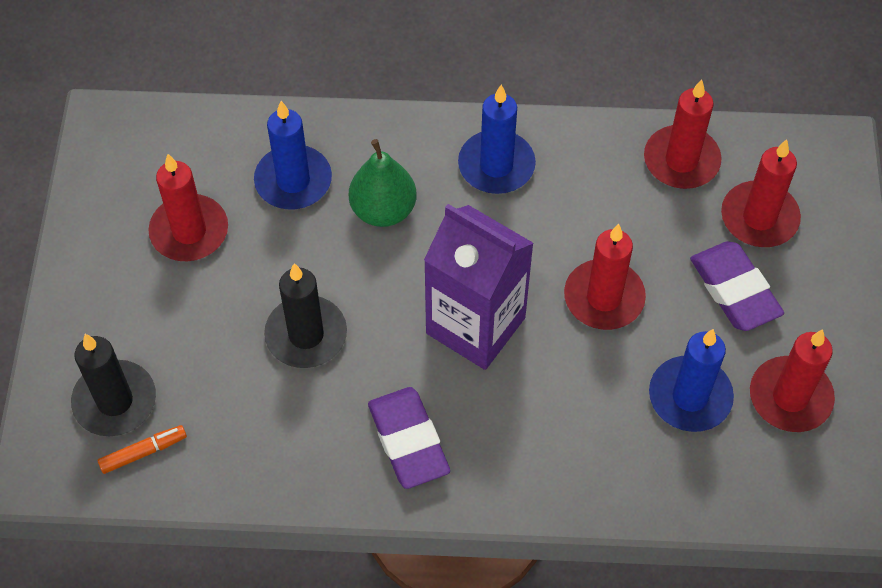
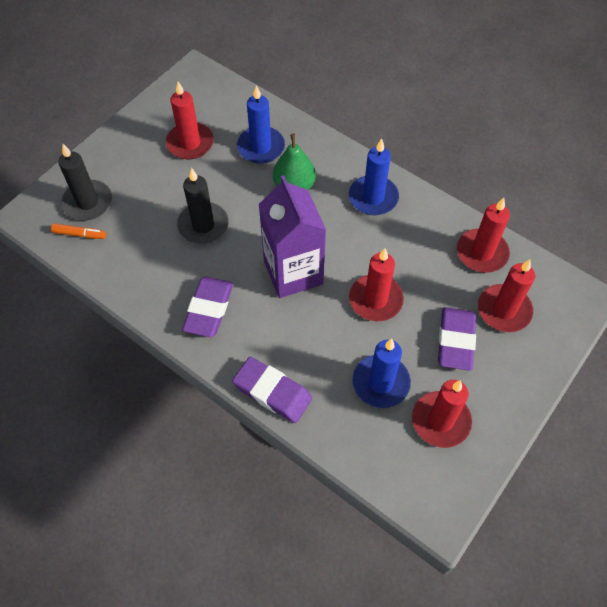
camera: 35 degrees right, 0 degrees up
(574, 492) = (272, 392): none -> purple eraser

